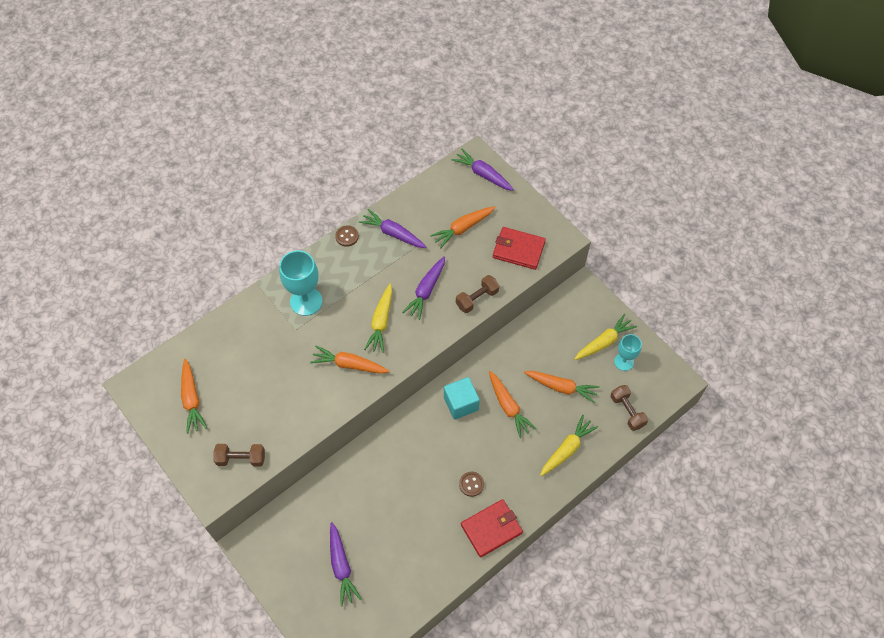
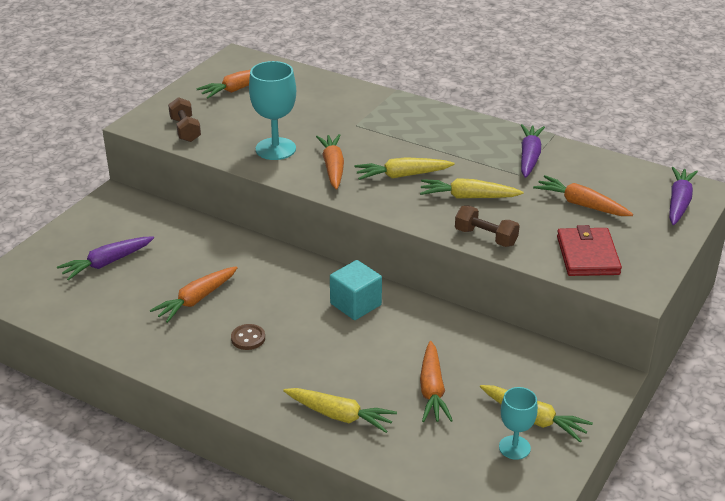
camera: 70 degrees right, 25 degrees down
(306, 301) = (395, 123): turquoise goblet -> turquoise goblet (275, 149)
(347, 236) = (499, 128): brown button -> none
(426, 291) = (468, 197): purple carrot -> yellow carrot
(491, 528) = (194, 369): red wallet -> none
(508, 407) = (374, 346): orange carrot -> orange carrot (196, 300)
(627, 411) = (433, 468): brown dumbbell -> none

